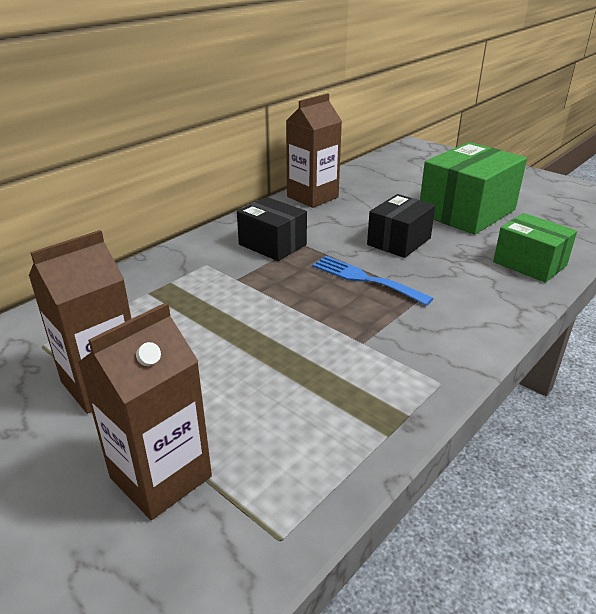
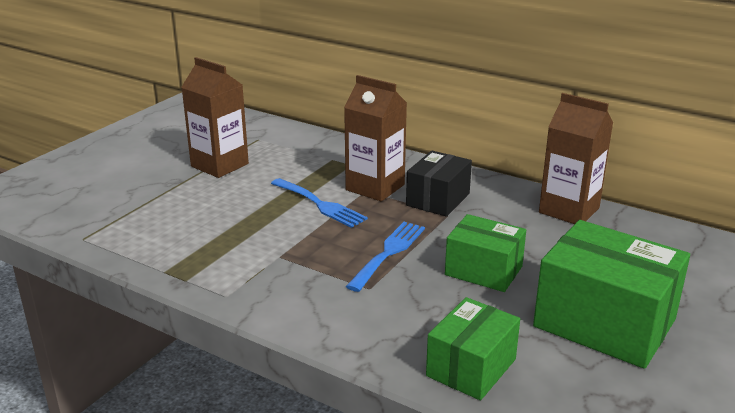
camera: 80 degrees right, 5 degrees down
(161, 477) = (136, 197): brown carton -> brown carton (375, 187)
(256, 309) = (320, 204): none -> blue fork
(399, 241) = (483, 271): black box -> green box

